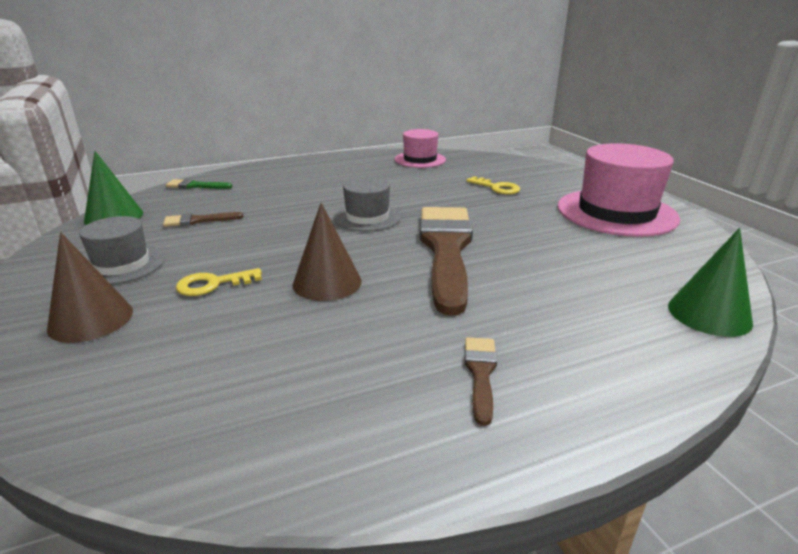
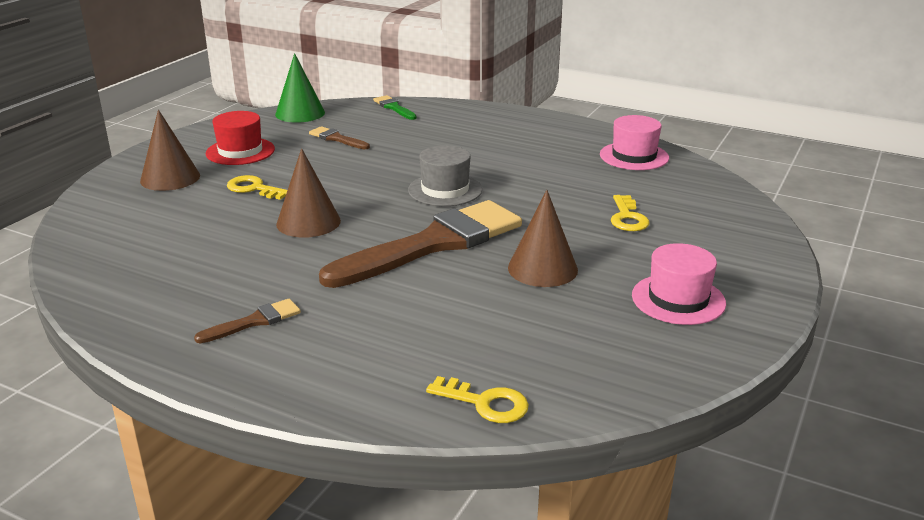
camera: 50 degrees right, 0 degrees up
(122, 265) = (240, 151): grey hat -> red hat
(532, 230) = (542, 268): none -> brown cone
(616, 212) = (678, 299): pink hat -> pink hat, size x0.57
(709, 314) = (485, 403): green cone -> yellow key

